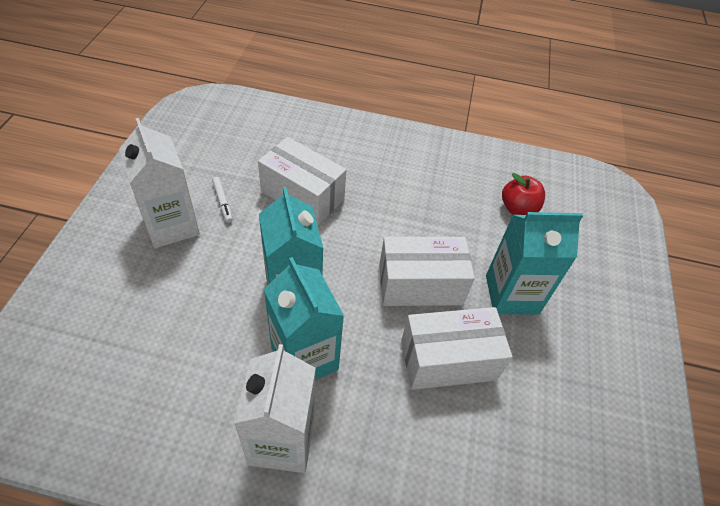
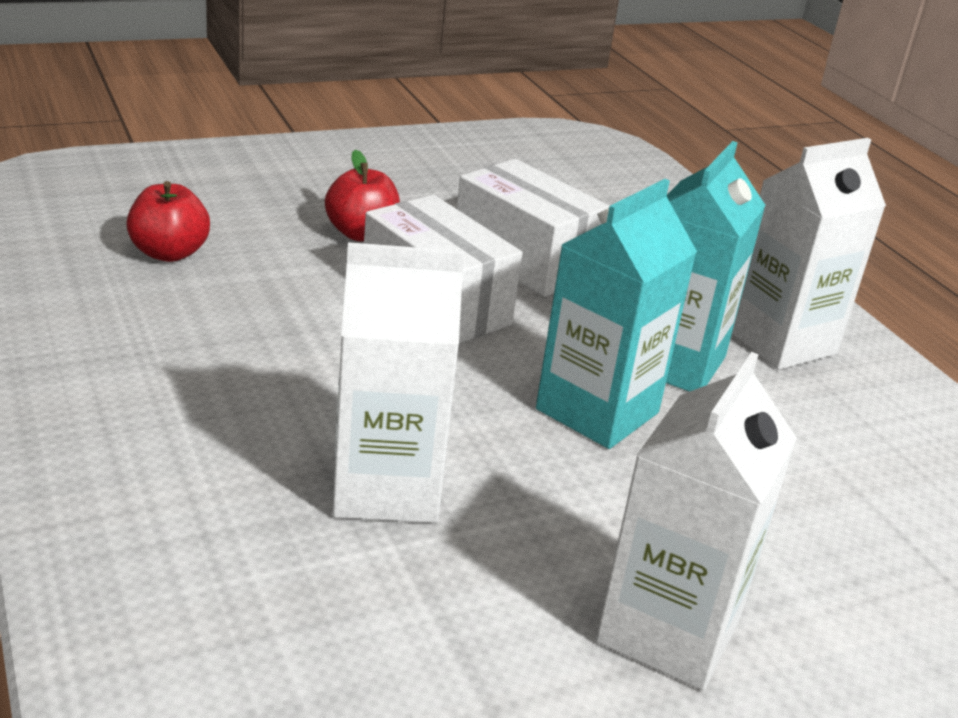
camera: 125 degrees left, 20 degrees down
(223, 202) = (528, 590): white marker -> none
(302, 195) = (386, 487): white box -> white carton
(512, 294) = (361, 234): turquoise carton -> red apple

